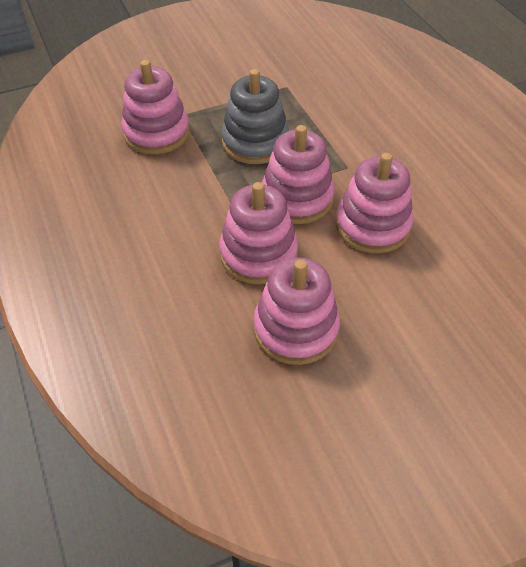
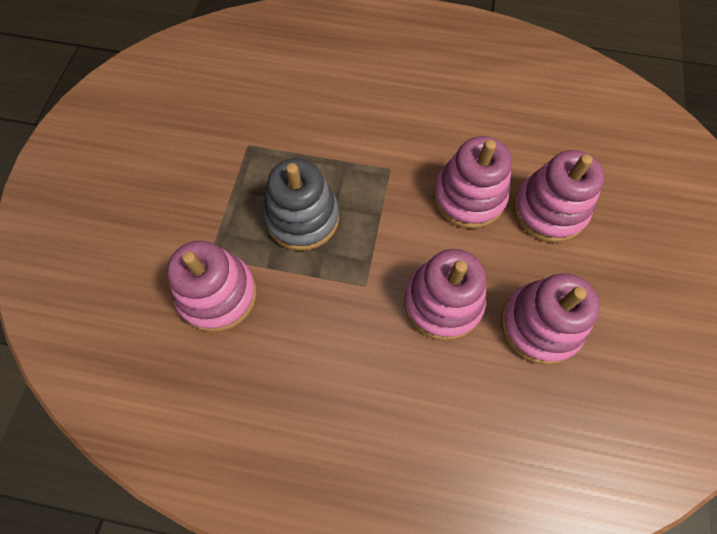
camera: 55 degrees left, 15 degrees up
(297, 198) = (398, 230): pink stacking toy -> pink stacking toy (549, 210)

